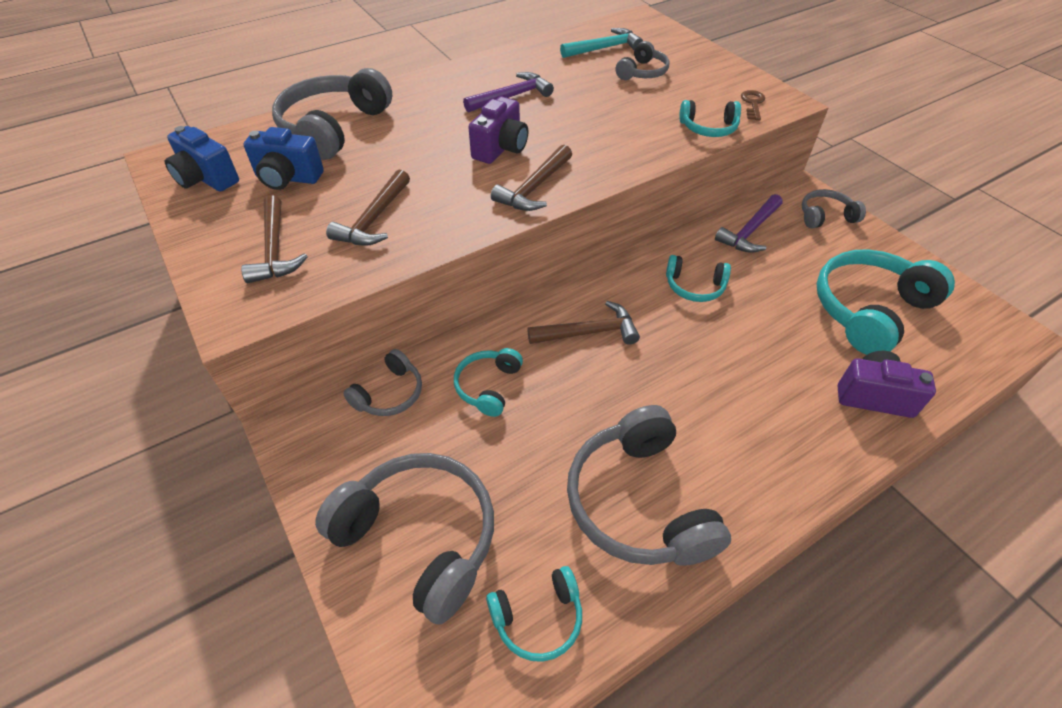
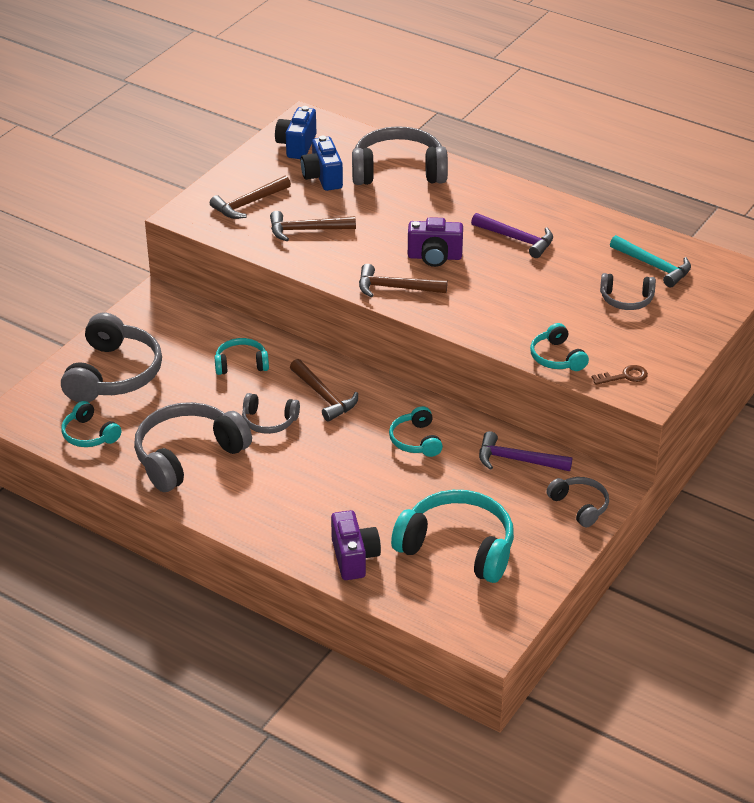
camera: 65 degrees right, 10 degrees down
(389, 393) = (208, 323): grey headphones -> grey headphones (269, 421)

